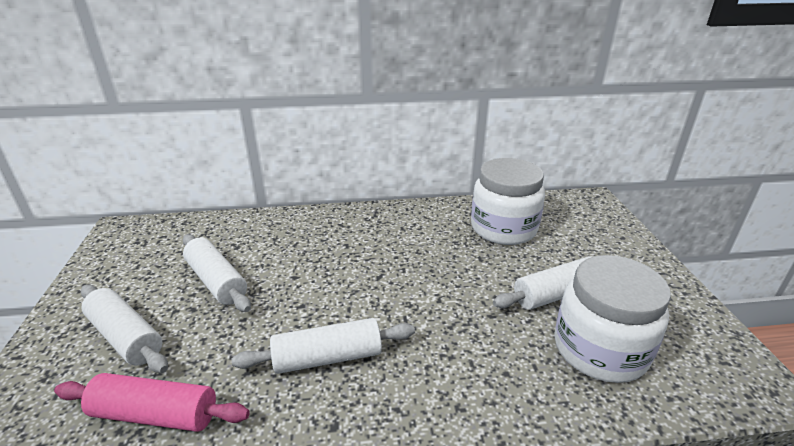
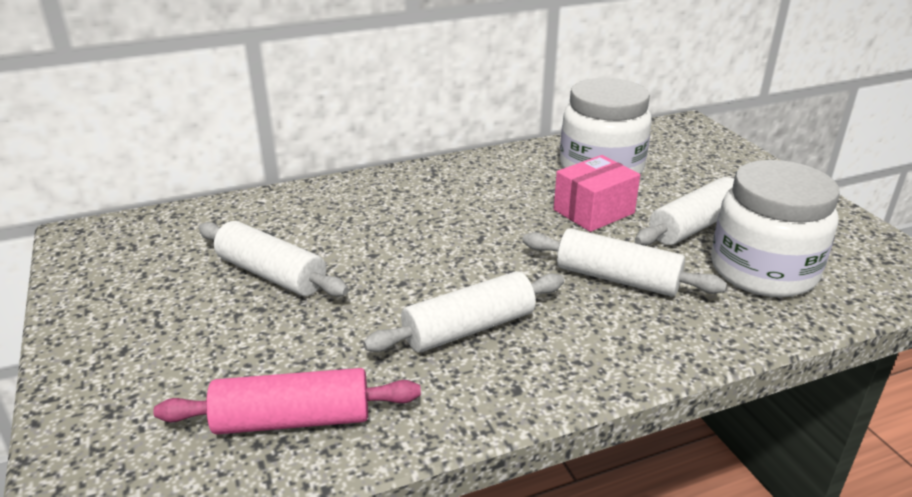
camera: 15 degrees left, 0 degrees up
(126, 337) = (190, 352): white rolling pin -> white rolling pin (617, 279)
(479, 266) = (593, 211): none -> pink box

